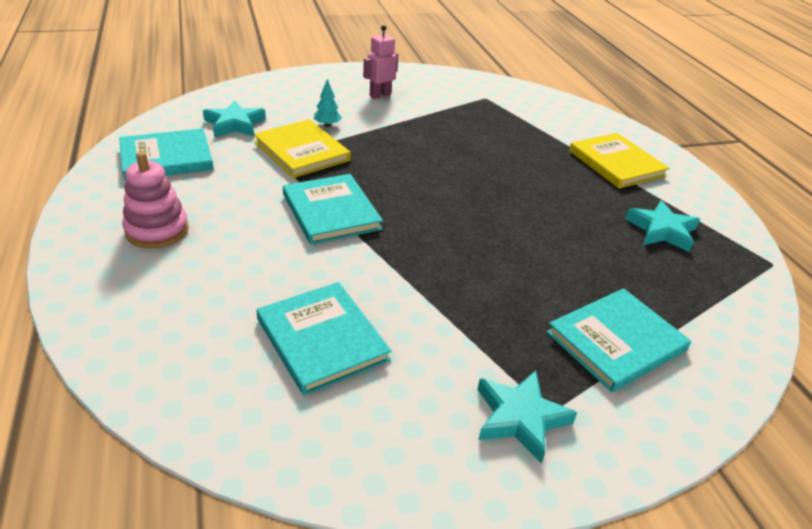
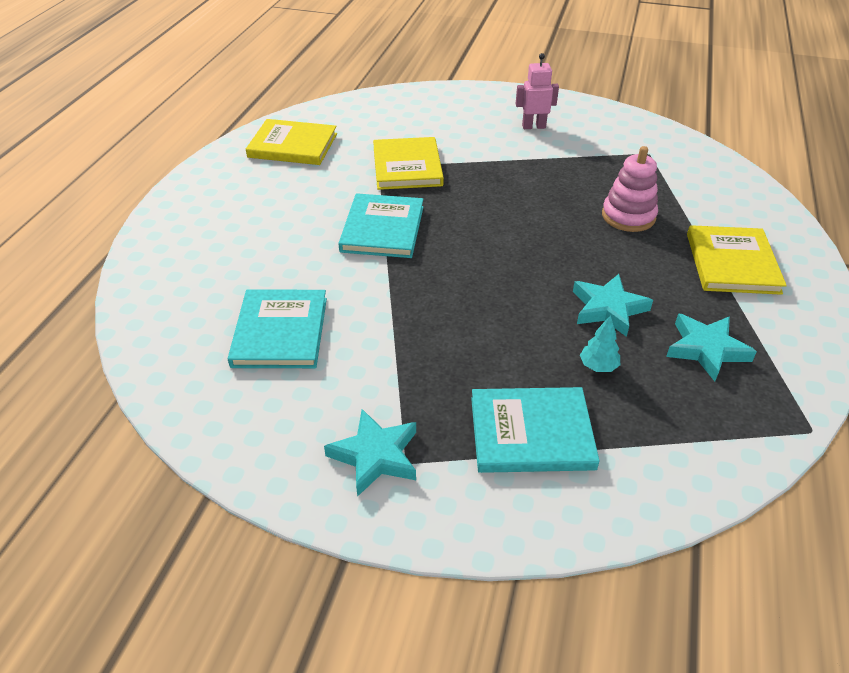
camera: 35 degrees right, 5 degrees up
(157, 230) = (237, 205): pink stacking toy -> pink stacking toy (628, 216)
(166, 158) = (293, 145): turquoise book -> yellow book
(235, 124) = (372, 127): turquoise star -> turquoise star (608, 309)
(327, 125) = (453, 146): turquoise tree -> turquoise tree (598, 366)

